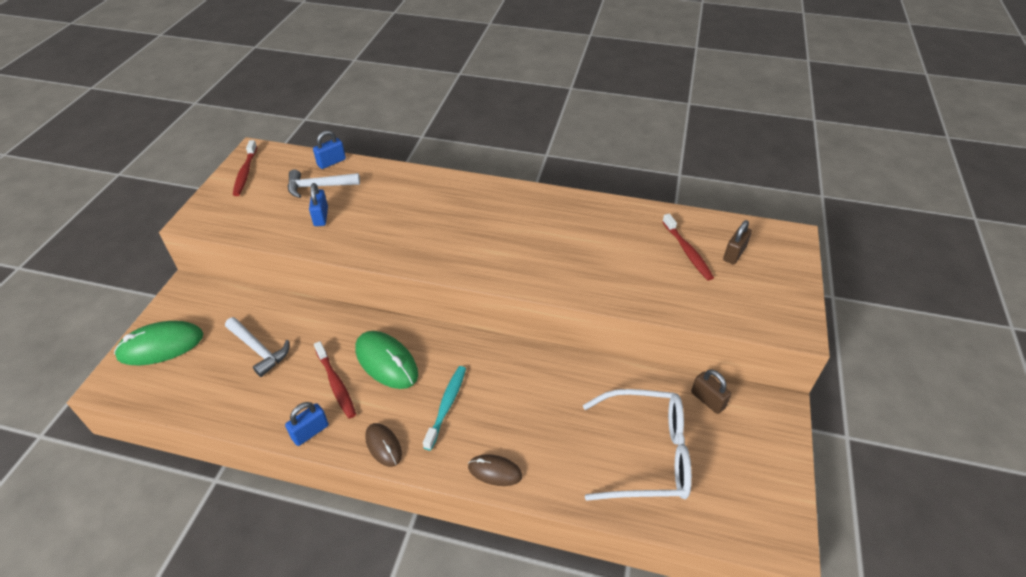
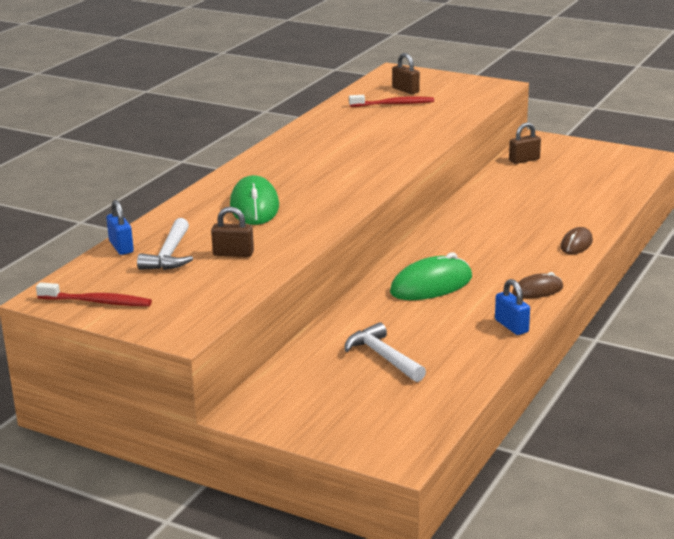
camera: 75 degrees left, 20 degrees down
(161, 346) = (347, 424): green mouse -> green mouse (254, 206)
(259, 350) = (383, 357): white hammer -> white hammer turned 90 degrees counterclockwise
(321, 217) = (233, 254): blue padlock -> brown padlock
(336, 384) = (452, 312): red toothbrush -> none
(446, 405) = (498, 259): turquoise toothbrush -> none
(645, 454) = (571, 188): white glasses -> none

